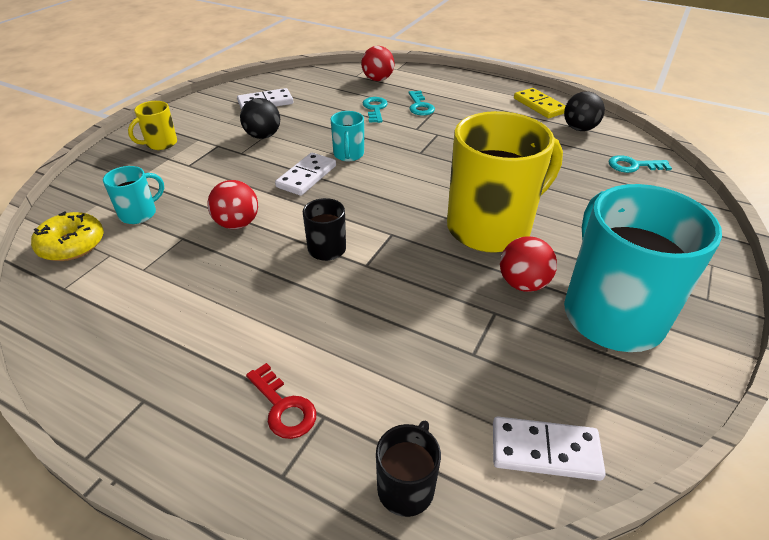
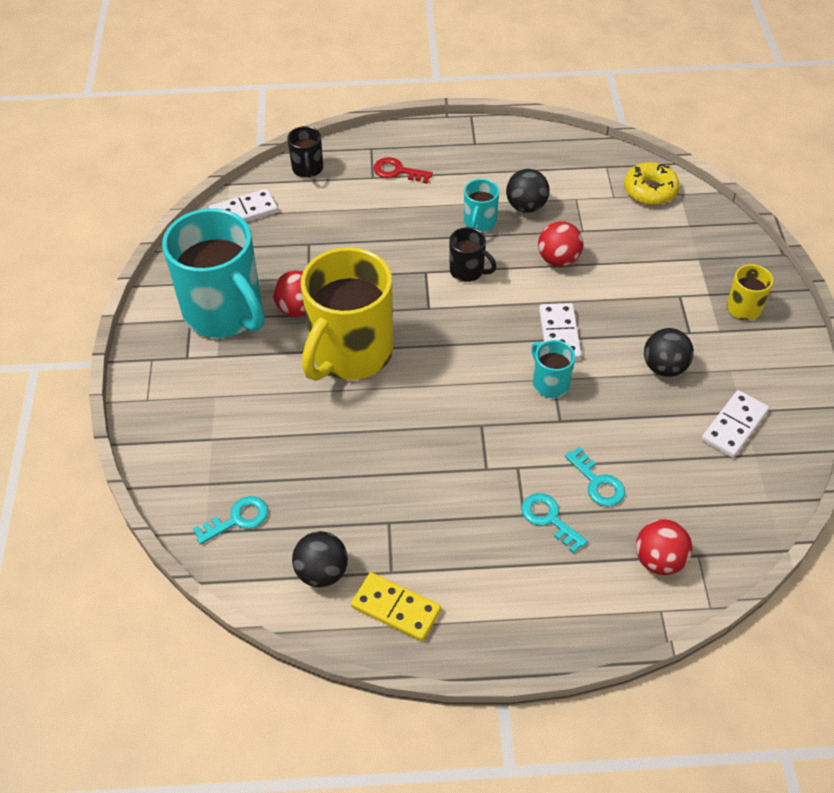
camera: 150 degrees right, 10 degrees up
(139, 213) = (644, 233): turquoise mug -> turquoise mug (479, 222)
(198, 284) = (526, 206): none -> black ball

